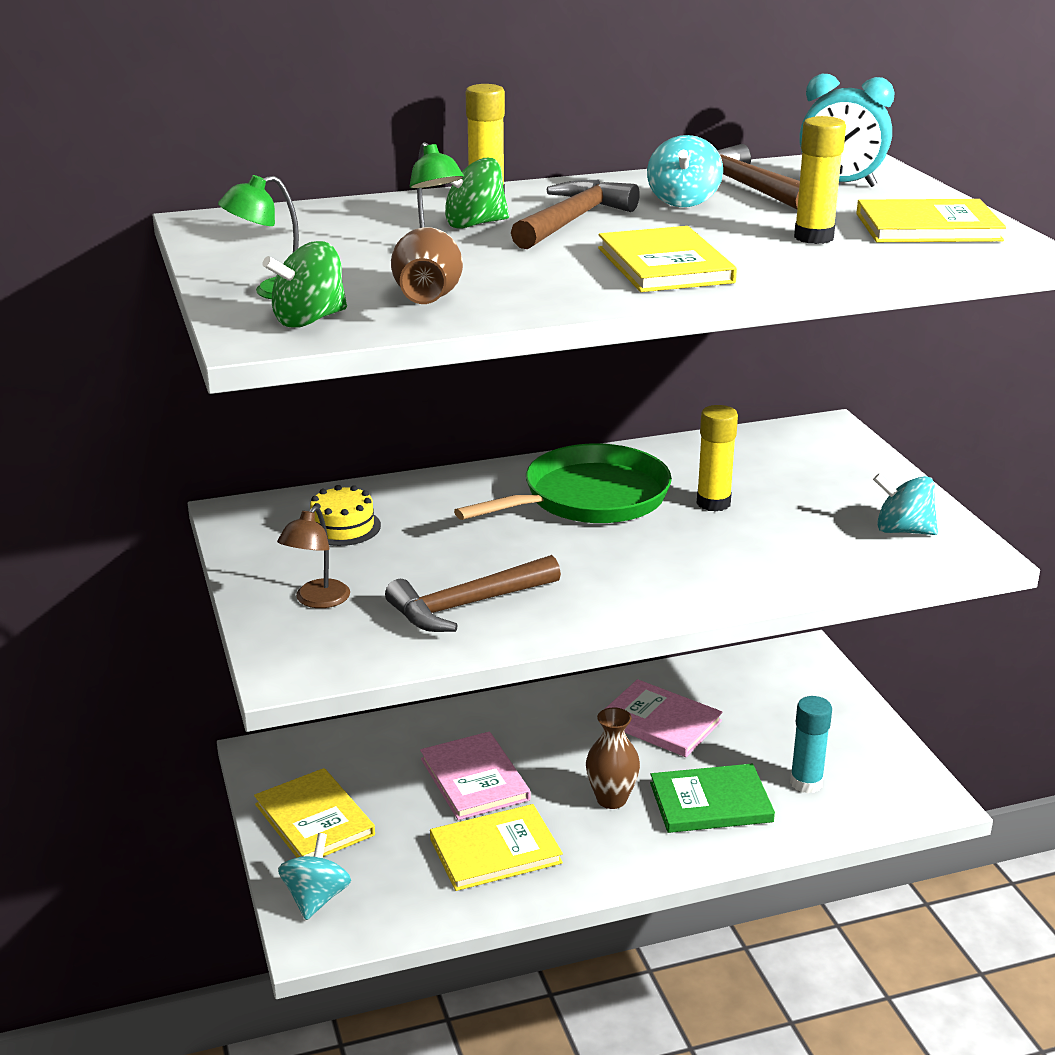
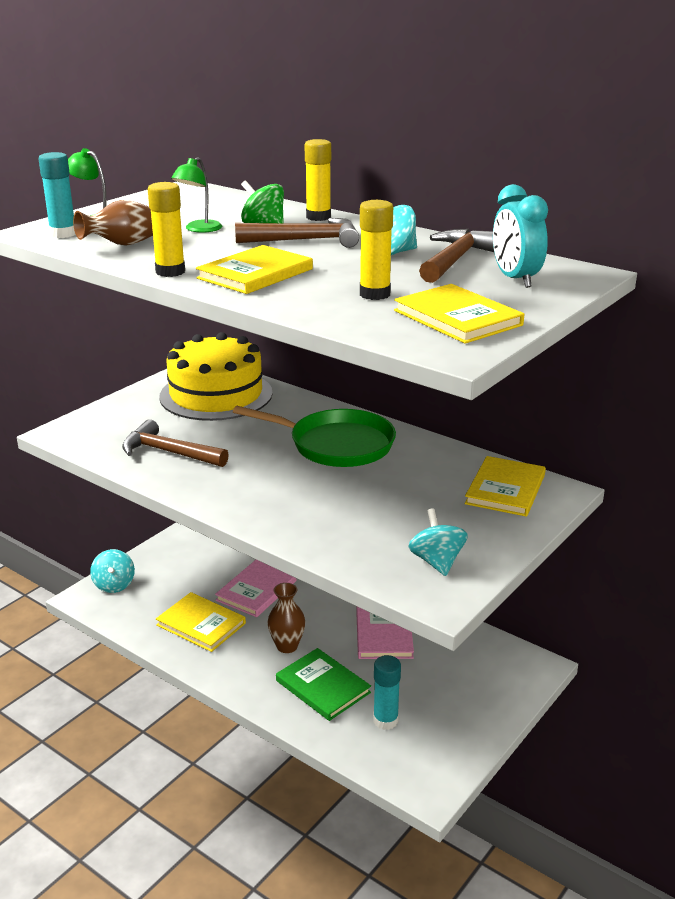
camera: 55 degrees right, 0 degrees up
(309, 320) = (63, 234): green spinning top -> turquoise glue stick
(314, 820) = (174, 557): yellow book -> yellow book (505, 489)
(316, 898) = (114, 585): turquoise spinning top -> turquoise spinning top turned 105 degrees clockwise
(317, 600) = (133, 415): brown lamp -> none
(343, 527) = (216, 394): yellow cake -> yellow cake, size x2.39
(713, 503) = (383, 484): yellow glue stick -> yellow glue stick (170, 272)

